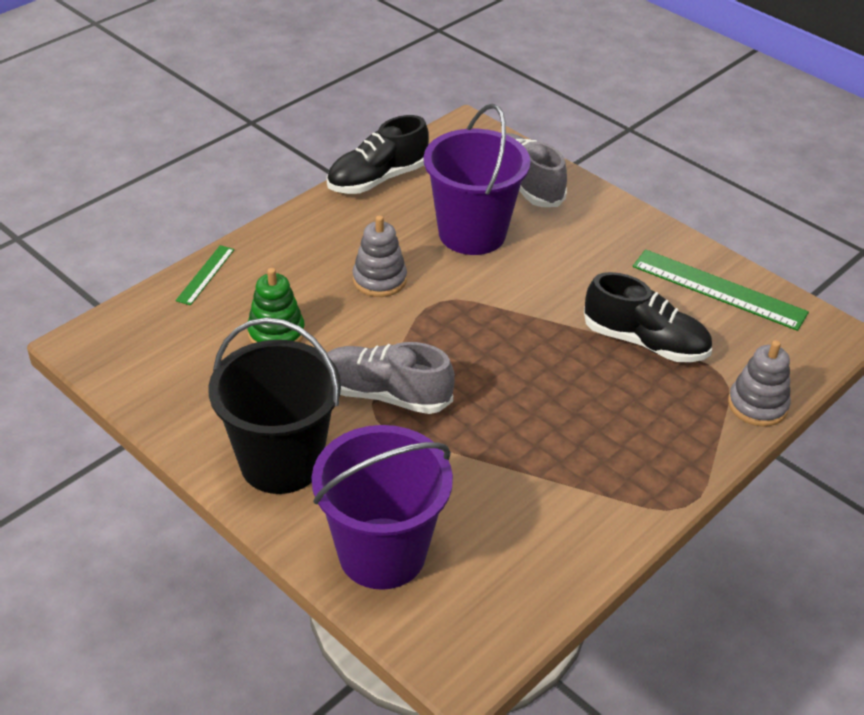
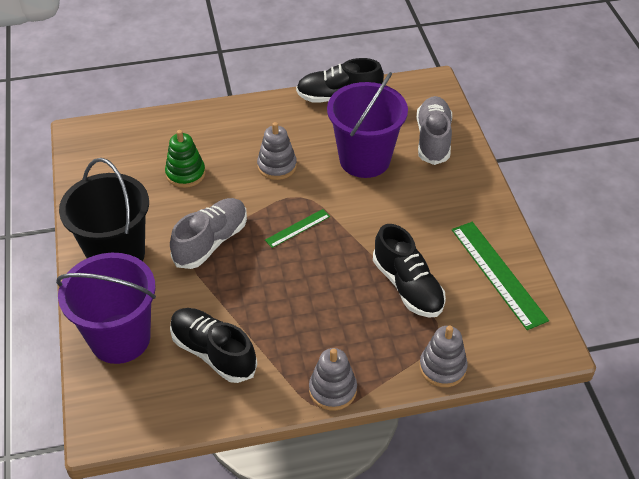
camera: 35 degrees right, 5 degrees up
(205, 275) = (179, 119): green ruler -> green ruler (297, 228)
(384, 394) = (211, 242): grey shoe -> grey shoe turned 75 degrees clockwise
(508, 512) = (213, 353): none -> black shoe
(674, 483) = (332, 390): none -> grey stacking toy

